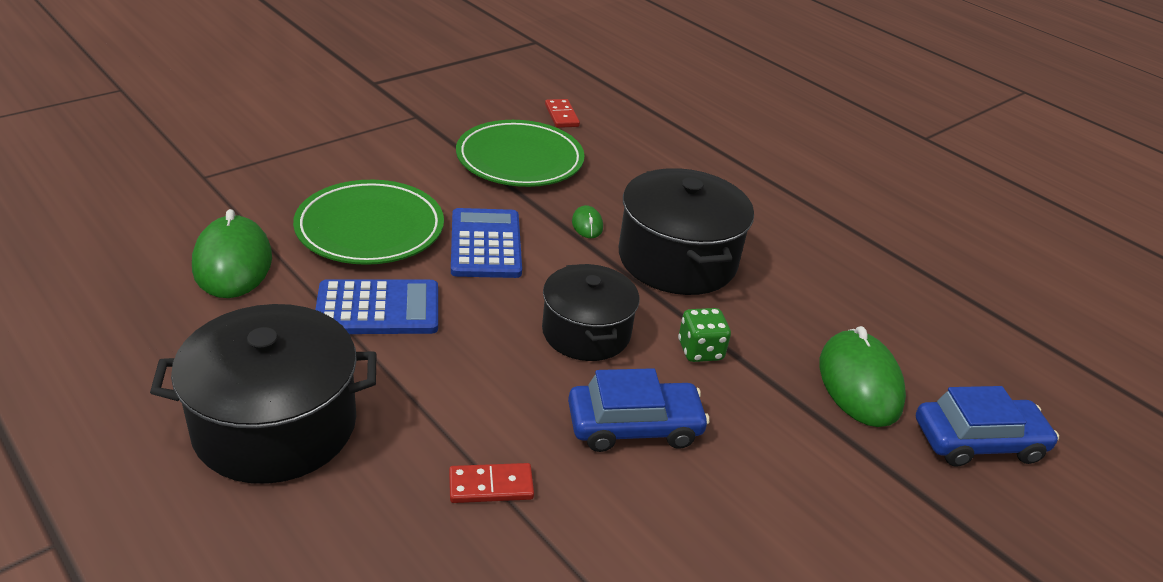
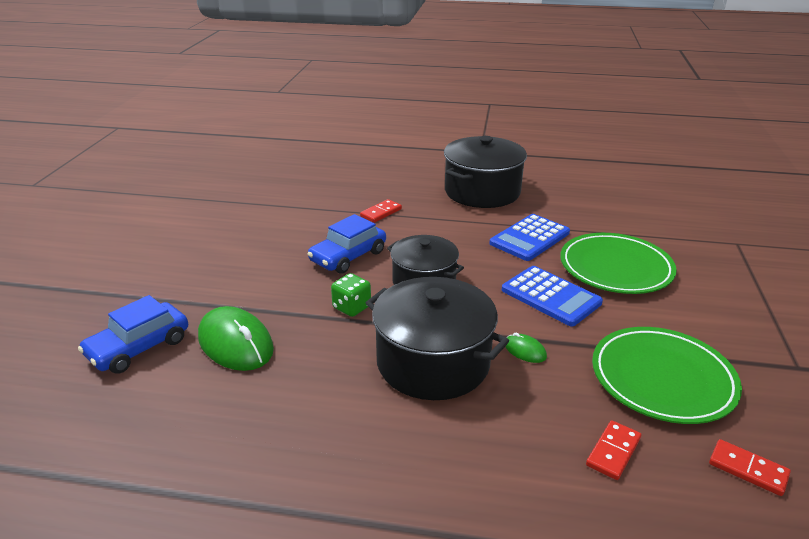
camera: 145 degrees right, 5 degrees down
(233, 262) = (620, 221): green mouse -> none
(624, 157) = (613, 452): none -> red domino

